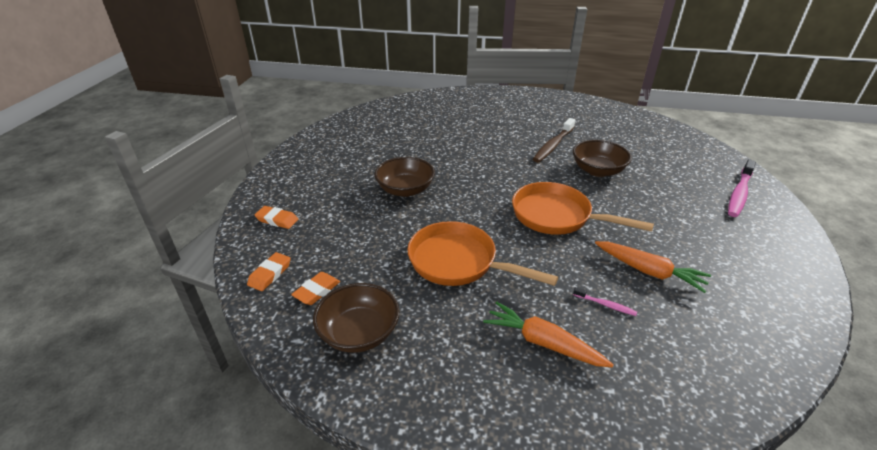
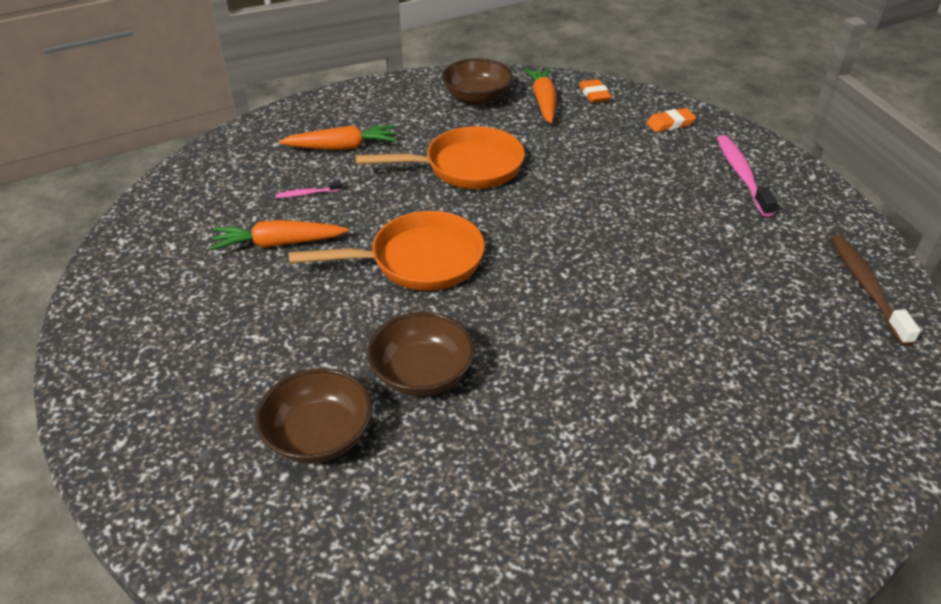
camera: 140 degrees right, 5 degrees up
(317, 291) = (543, 102): orange eraser -> orange carrot
(405, 190) = (618, 207): brown bowl -> brown bowl (319, 436)
(553, 145) = (536, 397): brown toothbrush -> brown toothbrush (866, 287)
(739, 194) = (175, 446): pink toothbrush -> pink toothbrush (741, 175)

